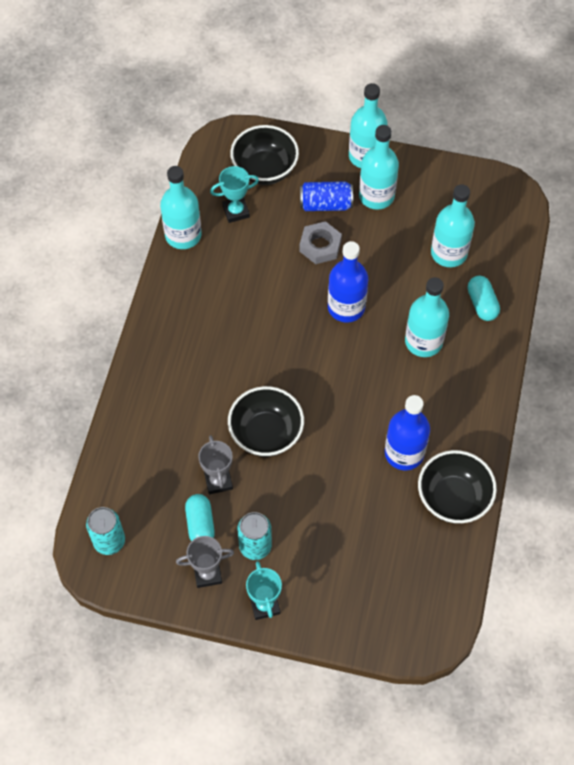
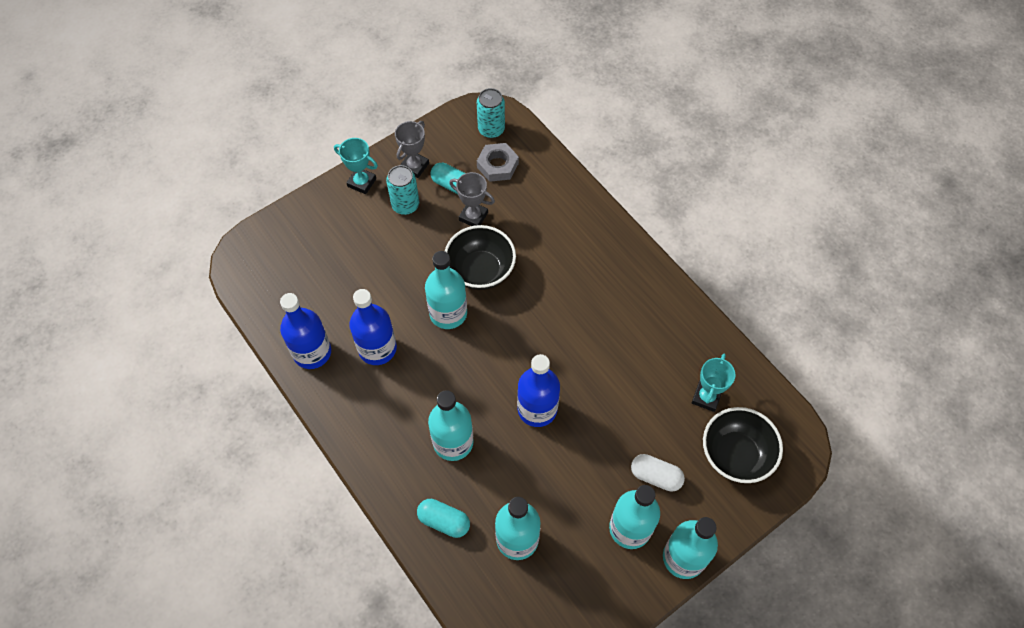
camera: 130 degrees right, 0 degrees up
(183, 235) = (713, 340): turquoise bottle -> turquoise bottle (448, 313)
(320, 246) = (615, 437): grey nut -> grey nut (497, 165)
(325, 204) = (655, 476): blue can -> white capsule
(453, 498) = (312, 352): black bowl -> blue bottle

